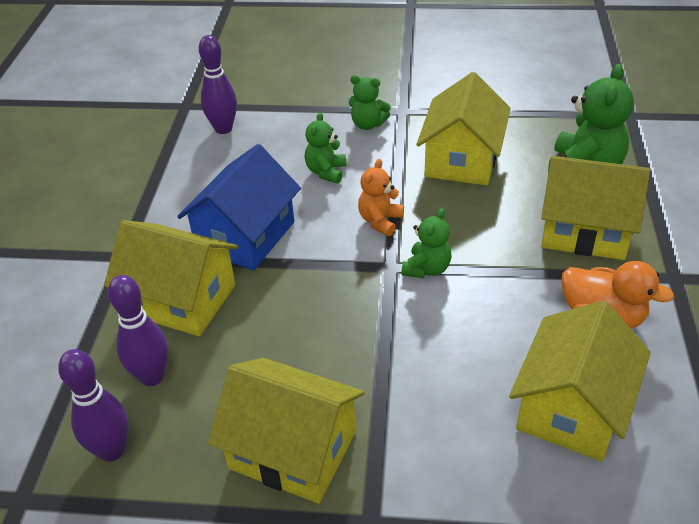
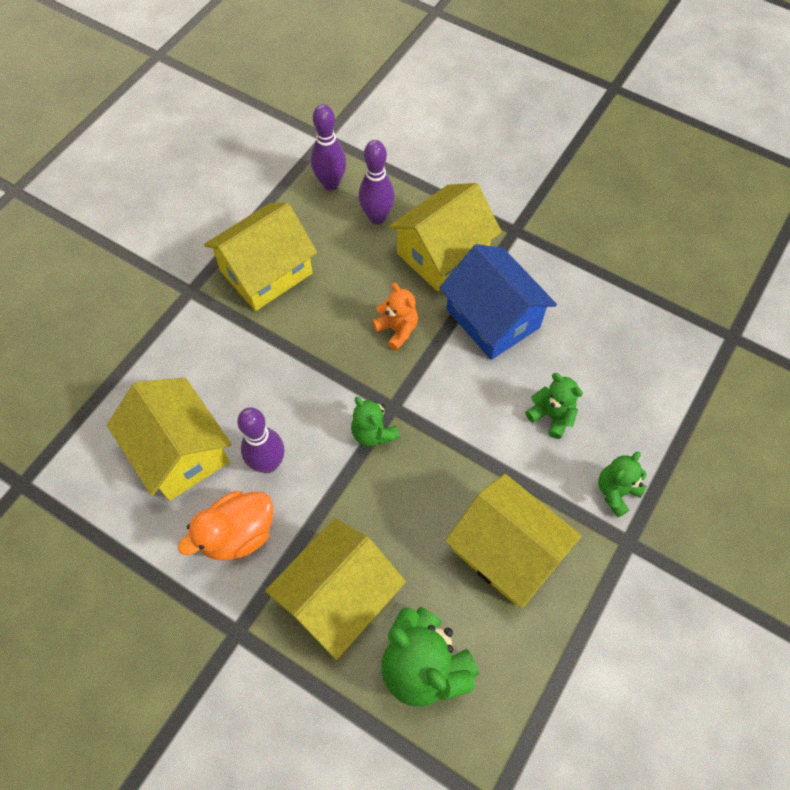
camera: 115 degrees right, 20 degrees up
(223, 129) = (671, 356): purple bowling pin -> purple bowling pin (268, 463)
(380, 221) = (454, 427): orange teddy bear -> orange teddy bear (397, 330)

